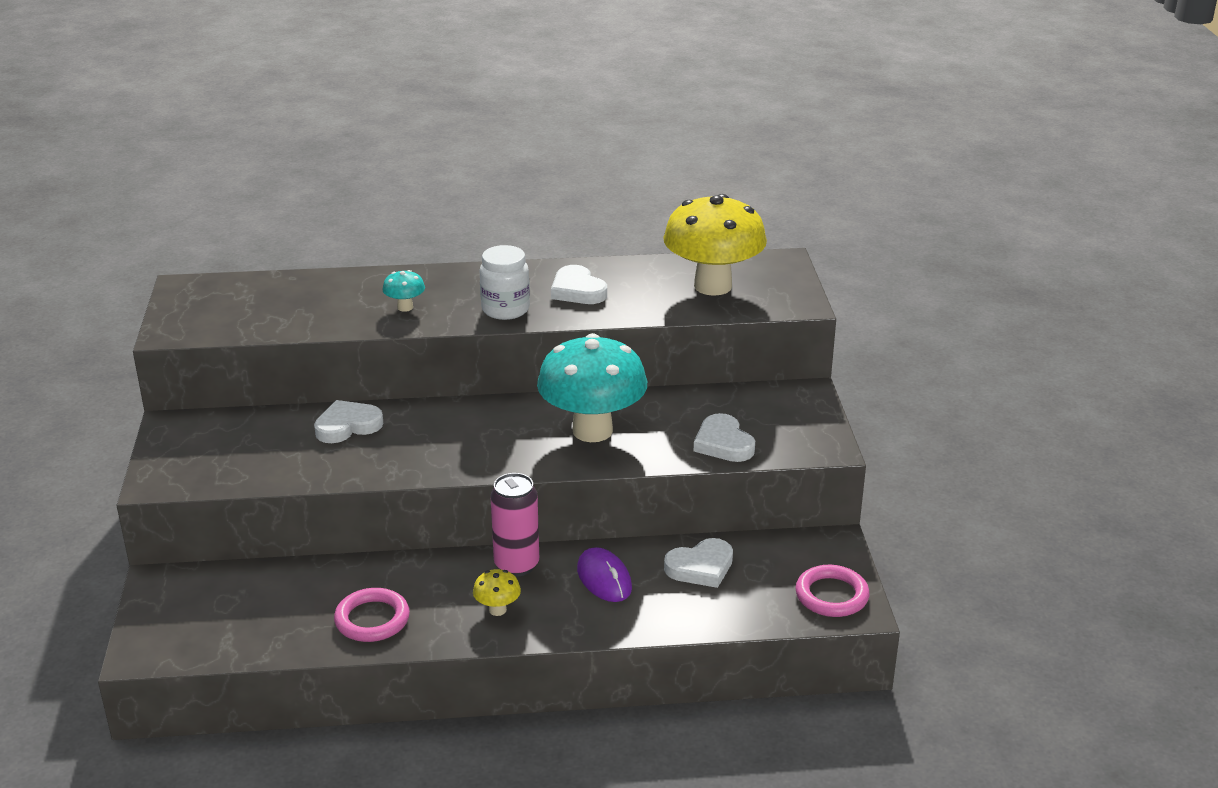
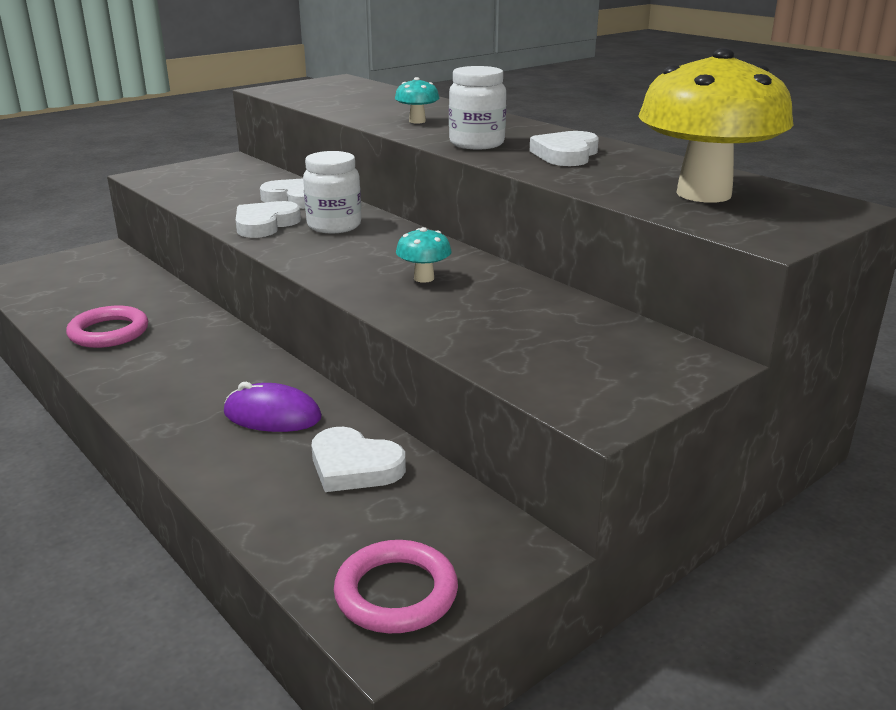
camera: 55 degrees right, 5 degrees down
(441, 430) = (334, 226): none -> white jar
(497, 610) = (168, 379): yellow mushroom -> none
(516, 565) = (251, 364): pink can -> none
(592, 431) = (424, 278): turquoise mushroom -> turquoise mushroom, size x0.41
(604, 579) = (272, 415): purple mouse -> purple mouse turned 75 degrees clockwise
(723, 443) = (502, 346): white heart -> white heart (265, 224)

